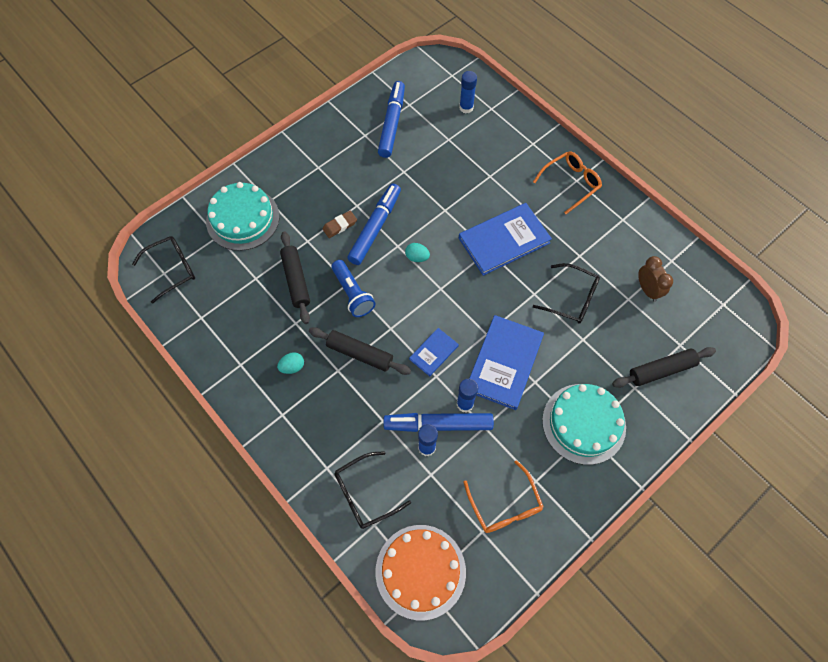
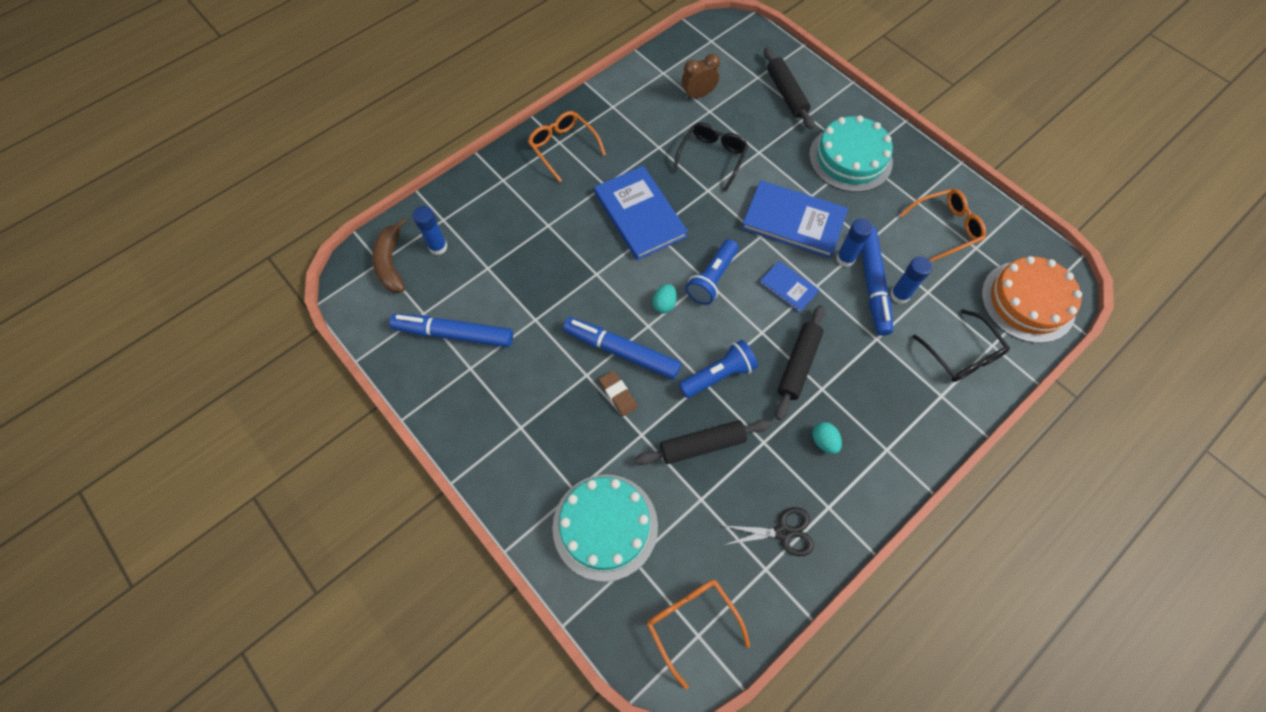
camera: 90 degrees left, 0 degrees up
(172, 269) = (692, 623): black glasses -> orange glasses
(225, 331) = (783, 532): none -> black scissors
(441, 293) = (712, 278): none -> blue flashlight
(451, 82) = (391, 262): none -> brown banana

